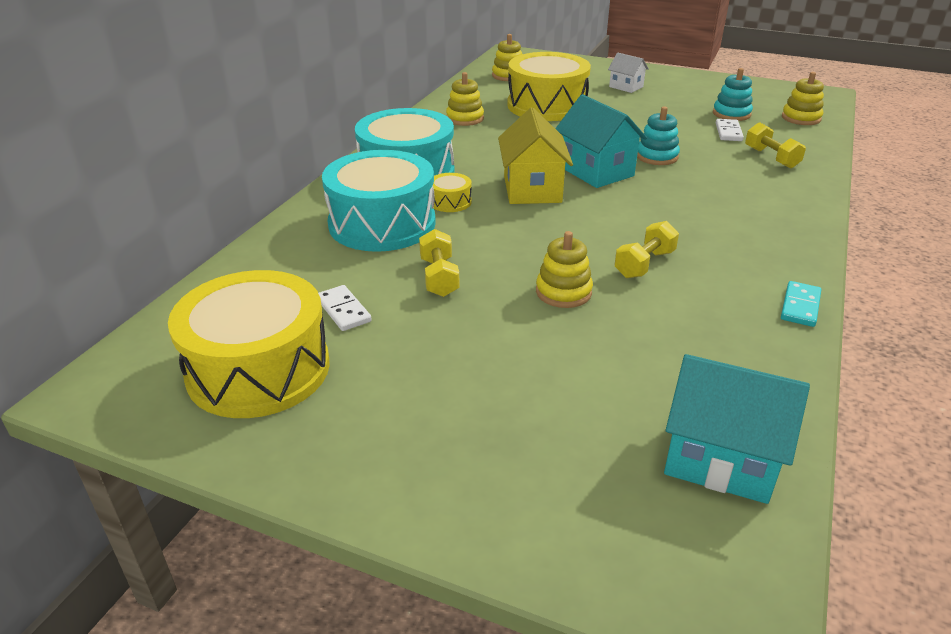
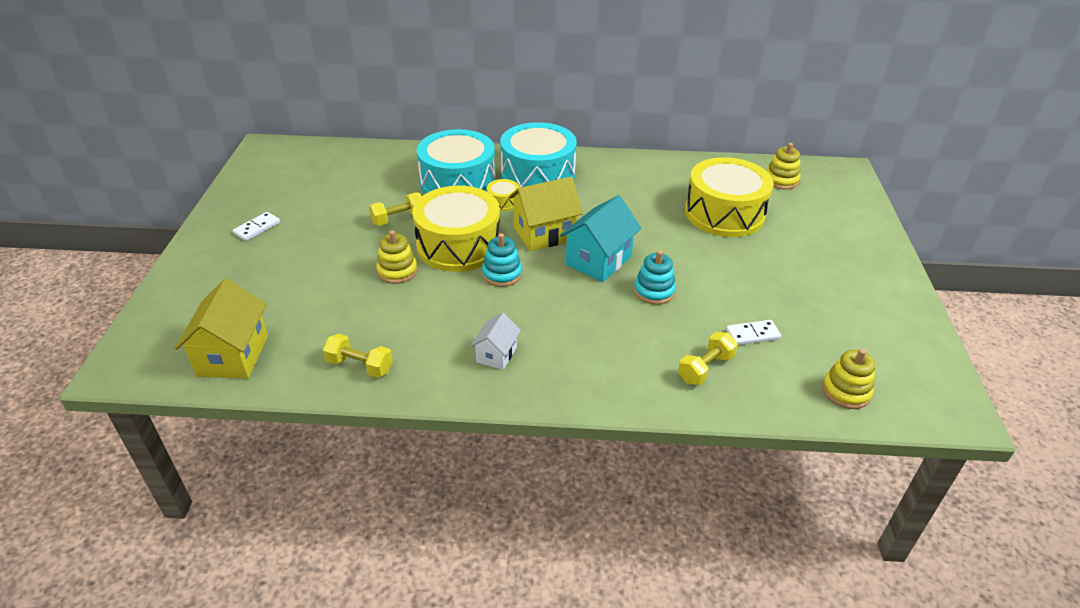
camera: 70 degrees right, 5 degrees up
(258, 369) = (290, 184): yellow drum -> yellow drum (458, 245)
(343, 310) = (350, 194): white domino -> white domino (257, 228)
(465, 118) = (658, 178): yellow stacking toy -> none
(626, 87) = (822, 253): white house -> white house (496, 354)
(644, 264) = (450, 303): yellow dumbbell -> yellow dumbbell (360, 366)
(720, 459) = (233, 355): turquoise house -> yellow house
(731, 114) = (809, 334): turquoise stacking toy -> turquoise stacking toy (502, 274)
(800, 306) = (416, 390): turquoise domino -> none

